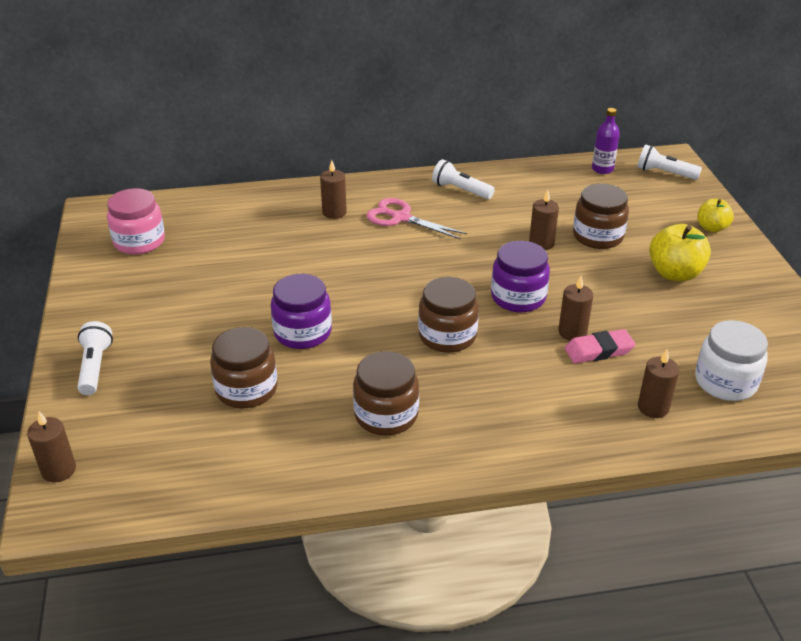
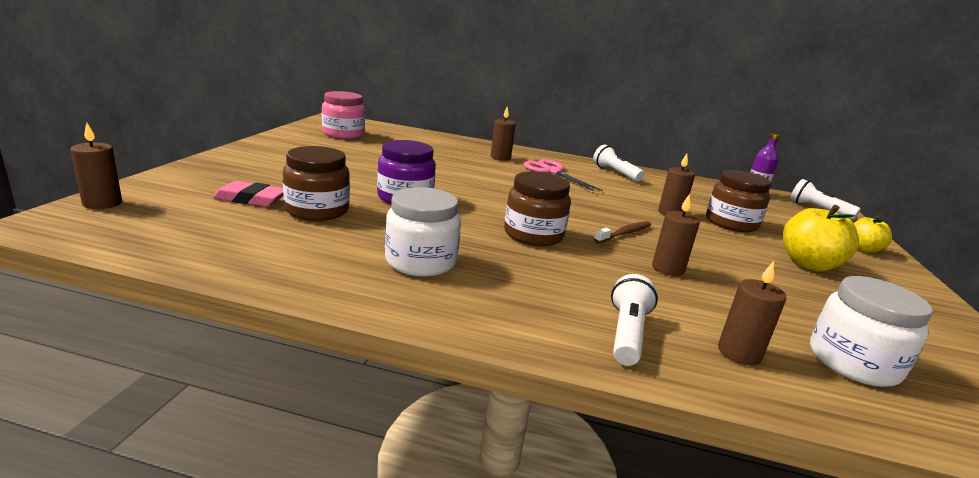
camera: 20 degrees right, 15 degrees down
(95, 367) = (223, 168): white flashlight -> white flashlight (627, 333)
(386, 415) = (420, 261): brown jar -> white jar
(518, 297) = (624, 233): purple jar -> brown toothbrush
(599, 350) = (691, 289): pink eraser -> pink eraser (251, 199)

